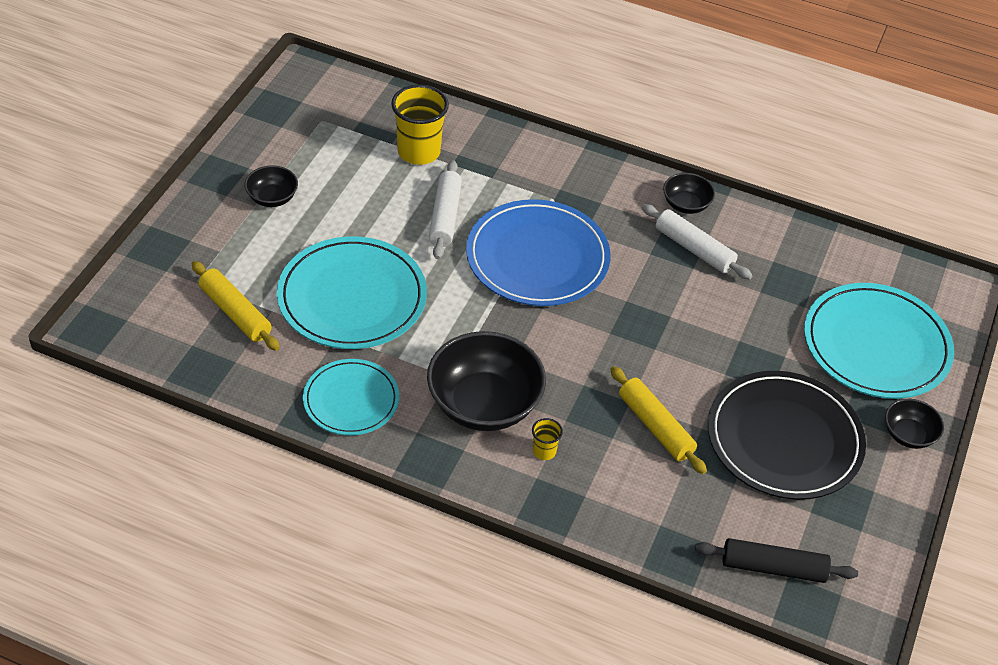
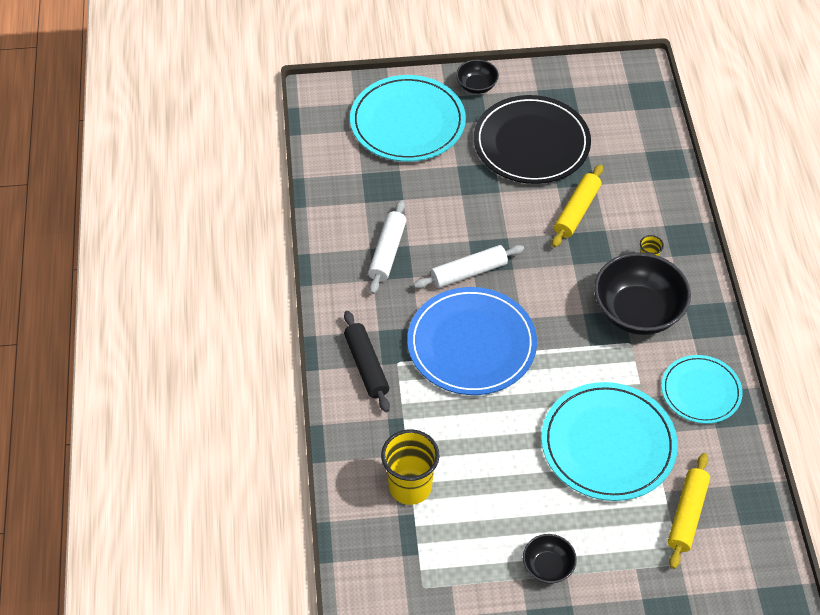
camera: 115 degrees left, 5 degrees up
(445, 216) = (473, 427): white rolling pin -> white rolling pin (468, 272)
(686, 204) = (340, 275): black bowl -> none
(773, 568) = (636, 117): black rolling pin -> black rolling pin (366, 366)

